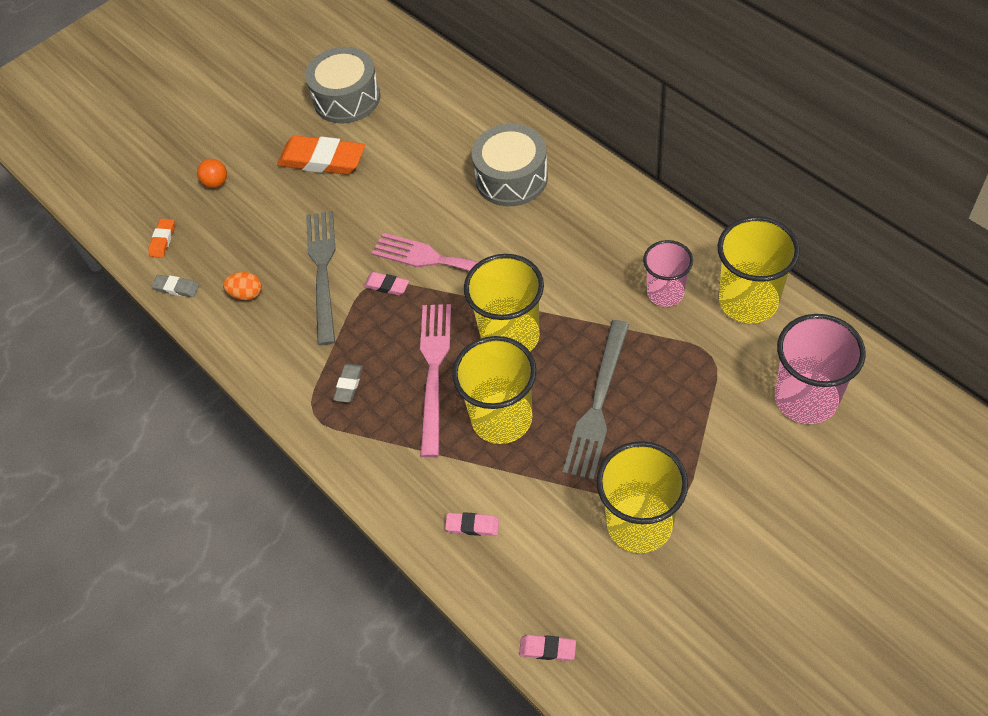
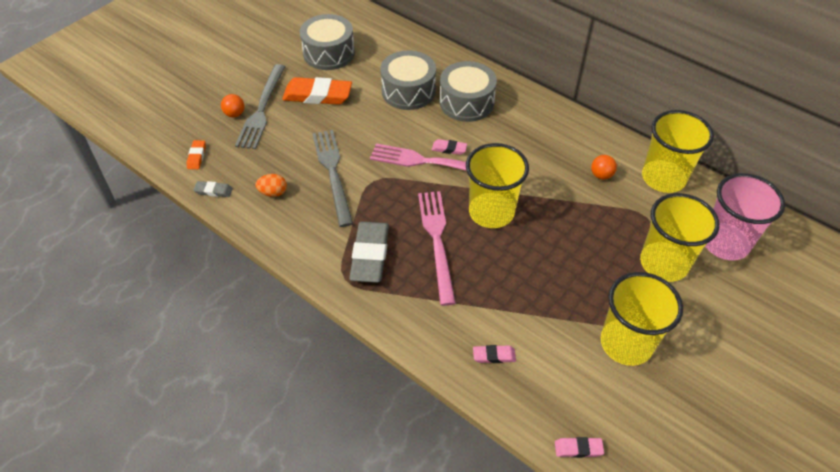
camera: 15 degrees left, 5 degrees down
(348, 384) = (370, 255): grey eraser -> grey eraser, size x2.11
(386, 286) = (386, 181): pink eraser -> pink eraser (449, 149)
(439, 158) = (408, 91): none -> grey drum
(501, 418) = (498, 272): yellow cup -> yellow cup (664, 263)
(598, 404) = (571, 257): grey fork -> grey fork (262, 109)
(665, 292) = (601, 175): pink cup -> orange ball

